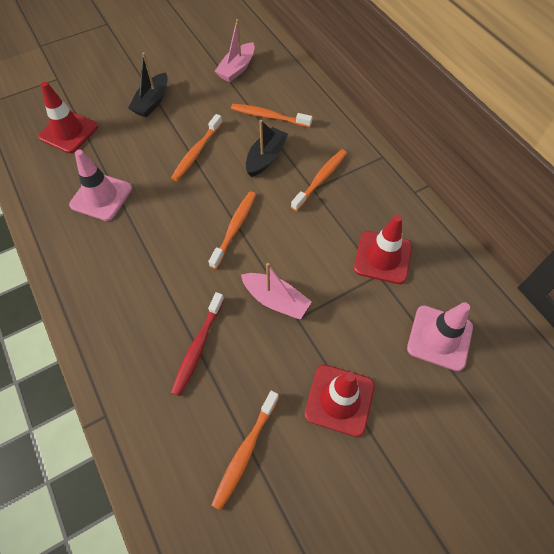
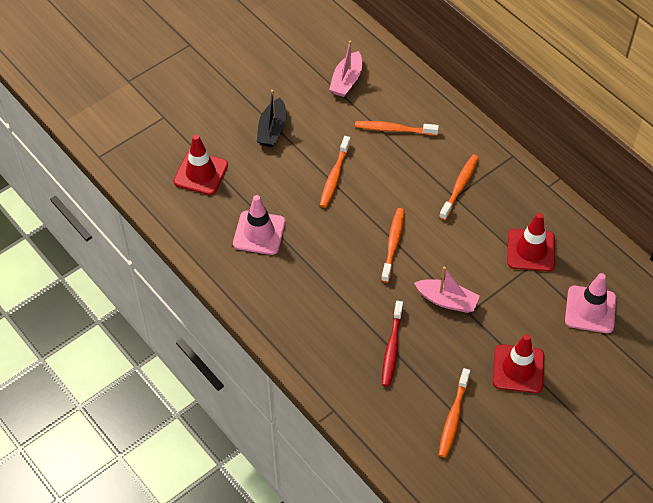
camera: 10 degrees left, 5 degrees down
(266, 158) = (403, 172): black boat -> none

